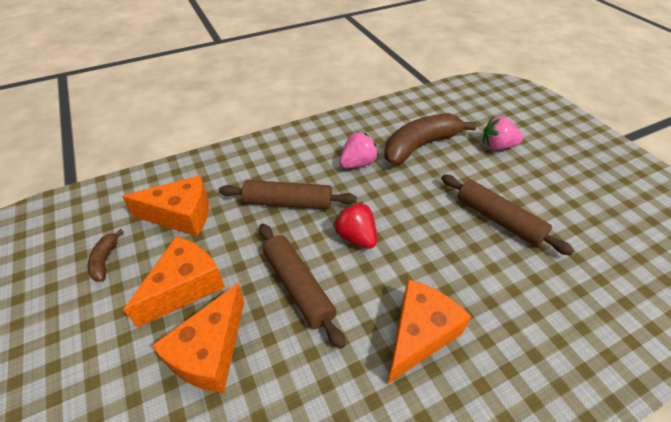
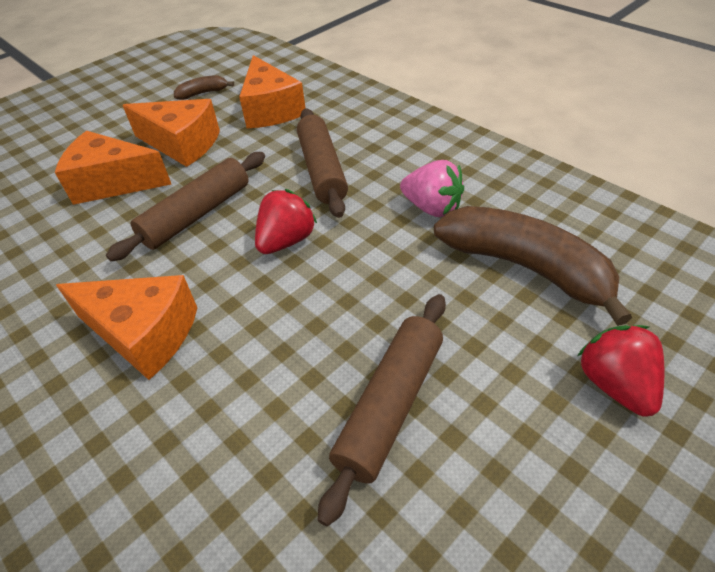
camera: 75 degrees right, 0 degrees up
(497, 146) = (615, 384): pink strawberry -> red strawberry

